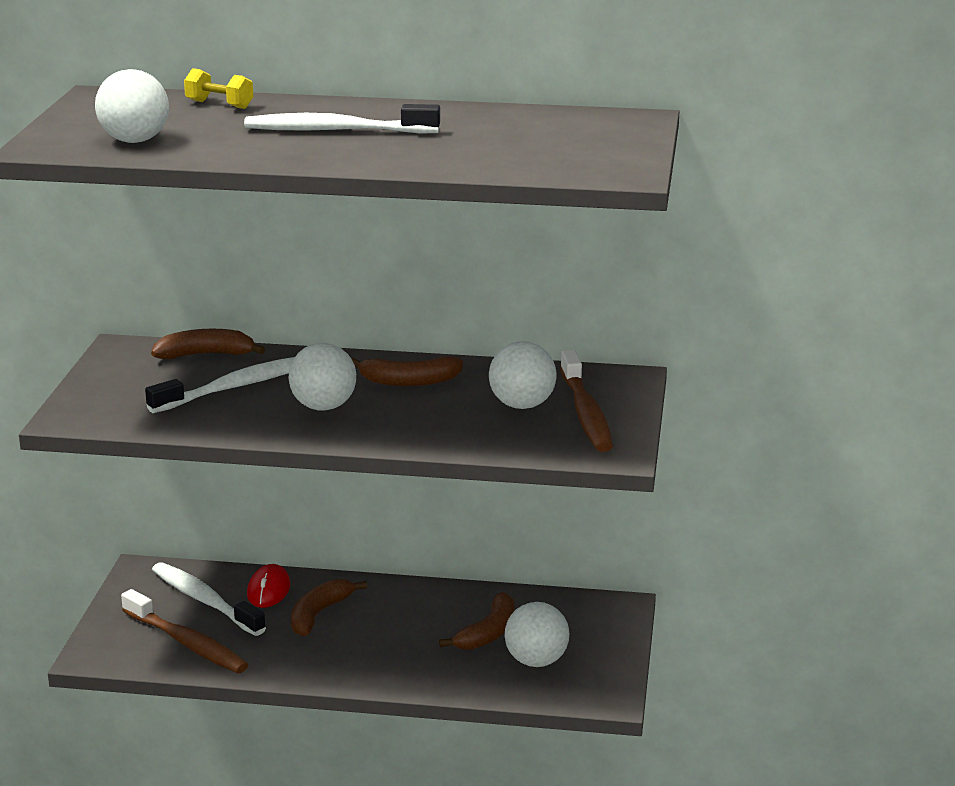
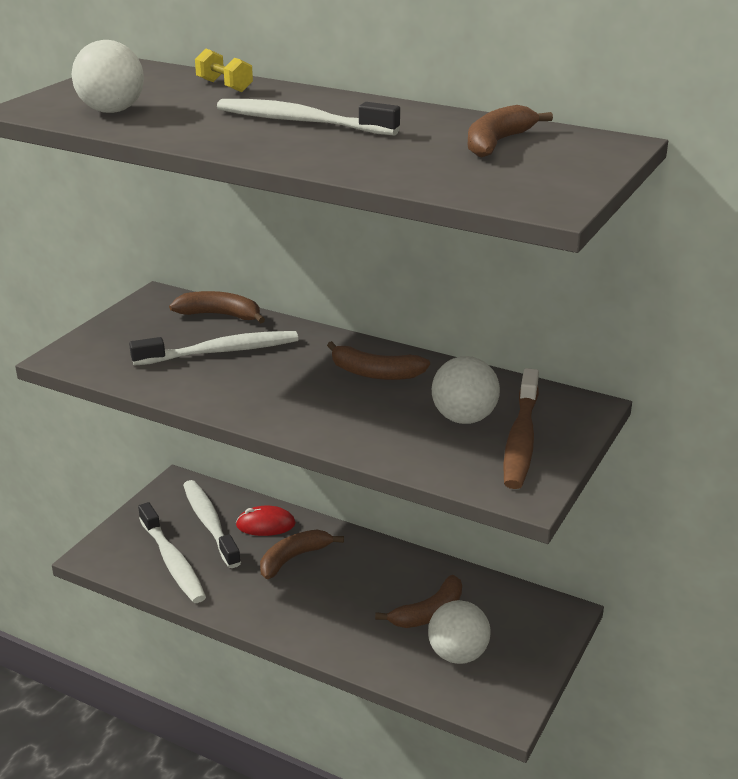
camera: 20 degrees right, 5 degrees up
(187, 643) = (172, 562): brown toothbrush -> white toothbrush
(268, 590) = (265, 525): red mouse -> red mouse turned 60 degrees clockwise
(323, 407) = (281, 386): white ball -> none
(536, 129) = (497, 143): none -> brown banana

